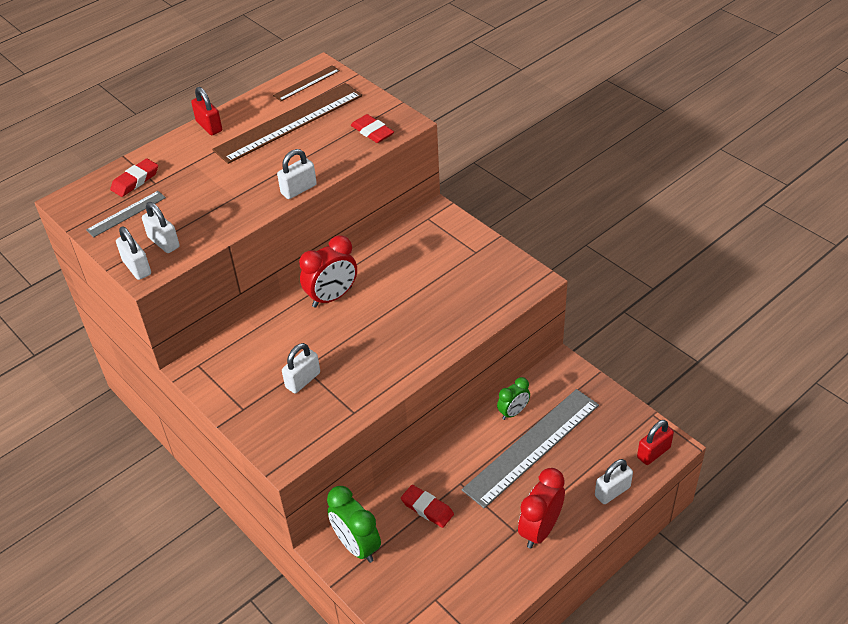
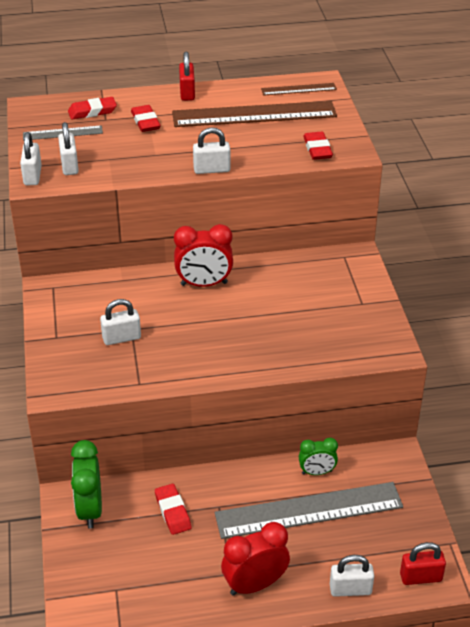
camera: 30 degrees right, 5 degrees down
(196, 170) = (145, 122): none -> red eraser

